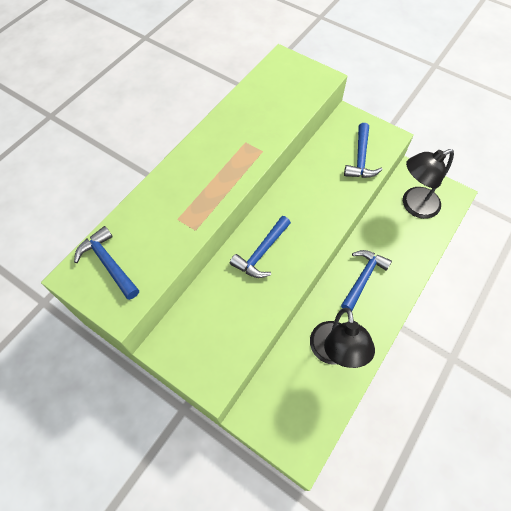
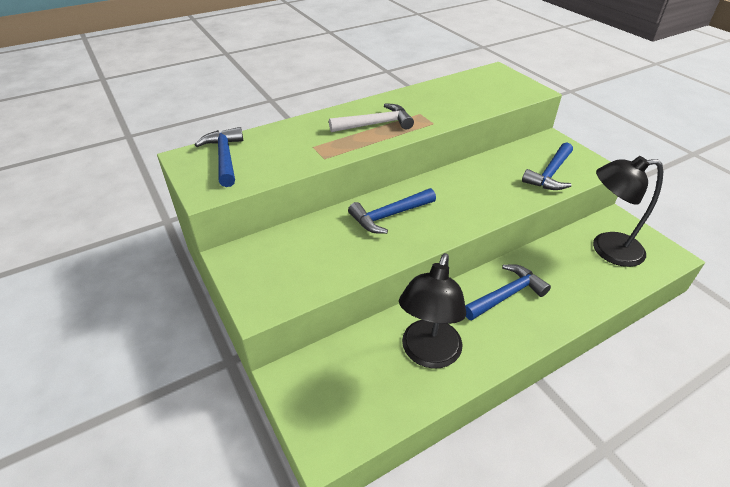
camera: 25 degrees right, 20 degrees down
(215, 170) = (376, 124): none -> white hammer

